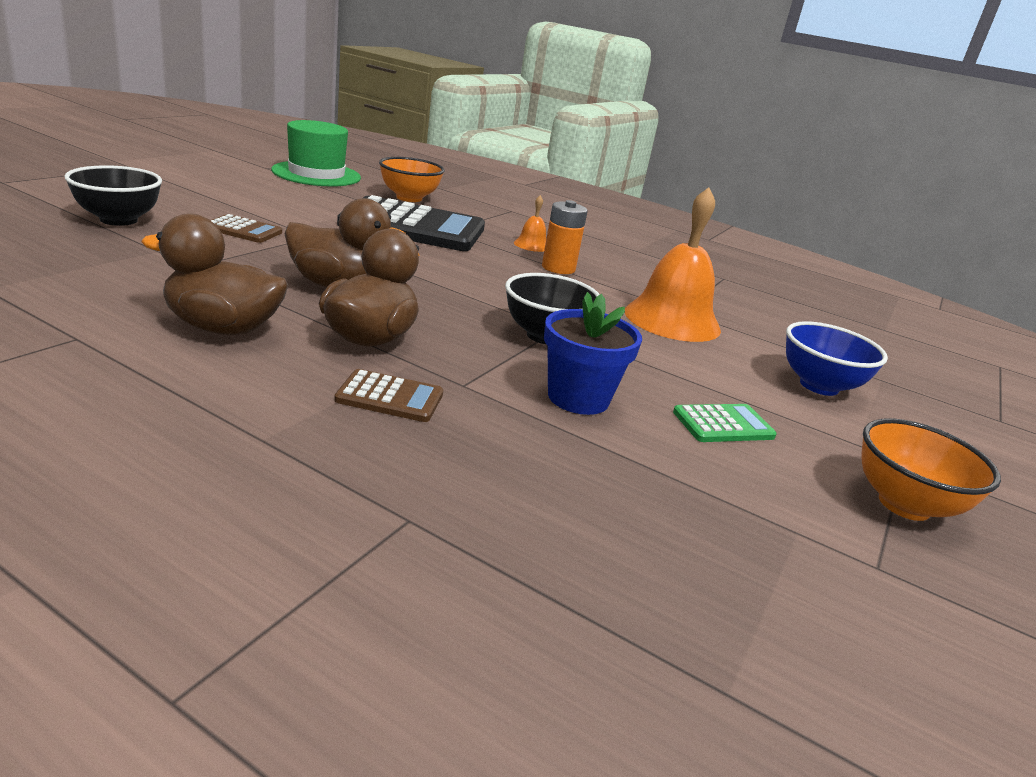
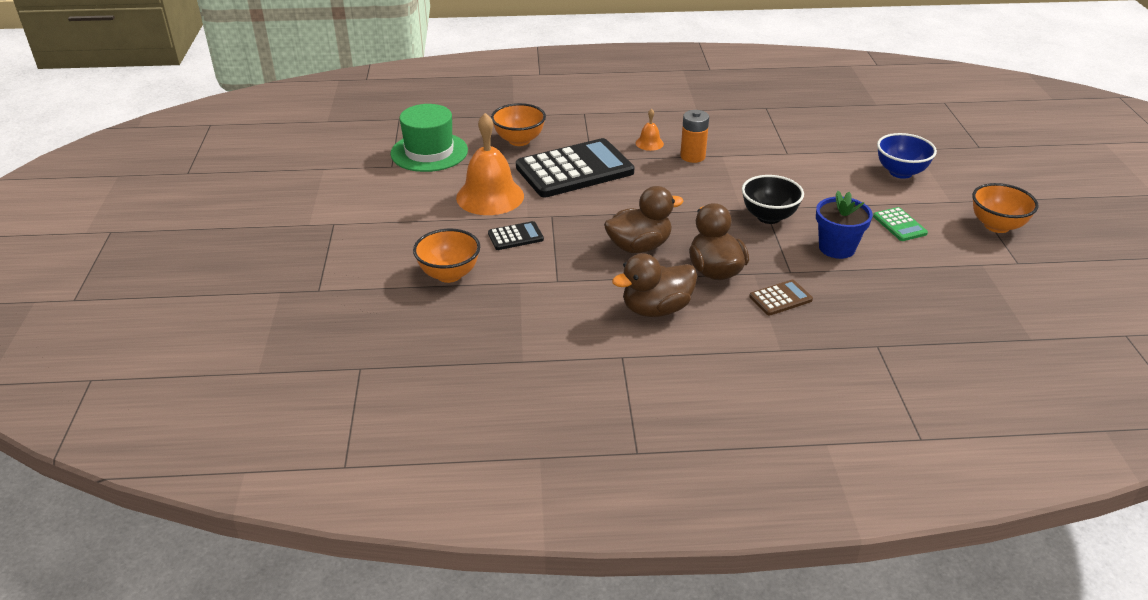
camera: 30 degrees left, 10 degrees up
(118, 220) = (449, 274): black bowl -> orange bowl
(243, 230) = (515, 236): brown calculator -> black calculator
(672, 320) = (794, 164): orange bell -> orange bell (490, 196)
(723, 424) = (899, 225): green calculator -> green calculator turned 120 degrees clockwise

